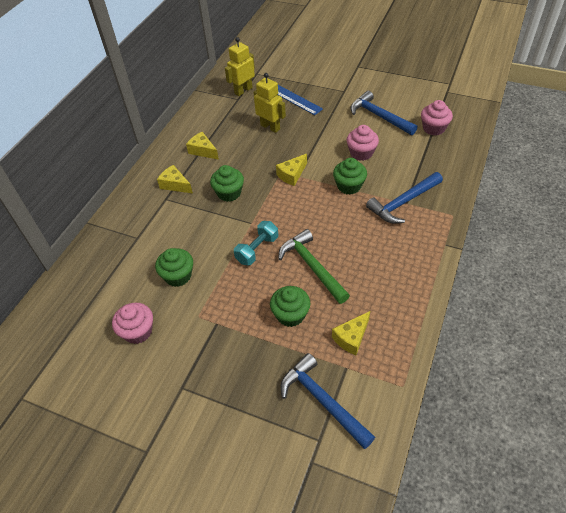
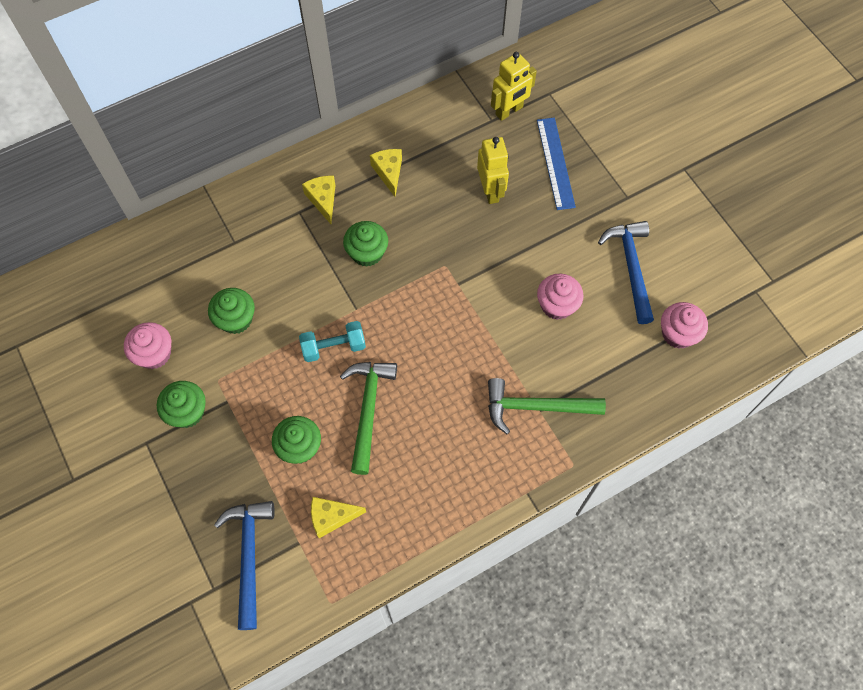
camera: 35 degrees right, 15 degrees up
(243, 90) = (509, 111): yellow robot -> yellow robot turned 150 degrees clockwise
(292, 175) = (453, 278): yellow cheese -> none
(349, 186) = (499, 340): green cupcake -> green cupcake (187, 412)
(403, 203) = (536, 407): blue hammer -> green hammer

